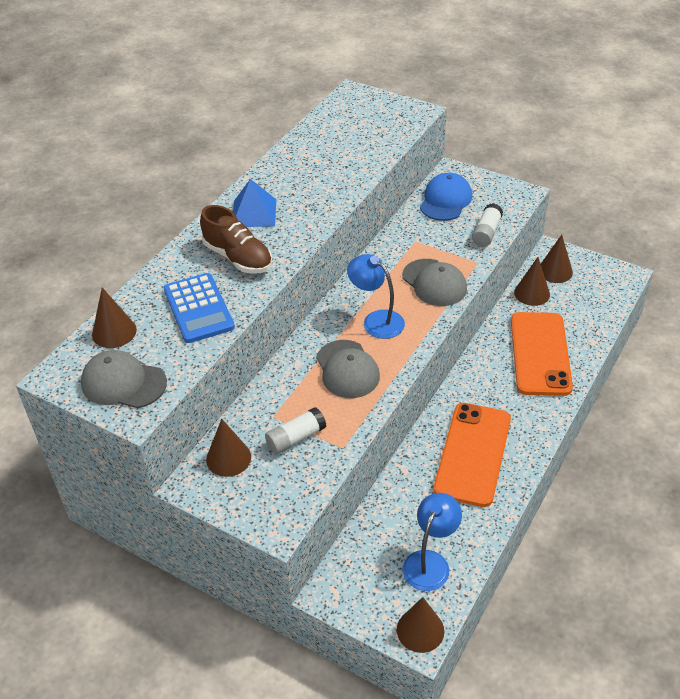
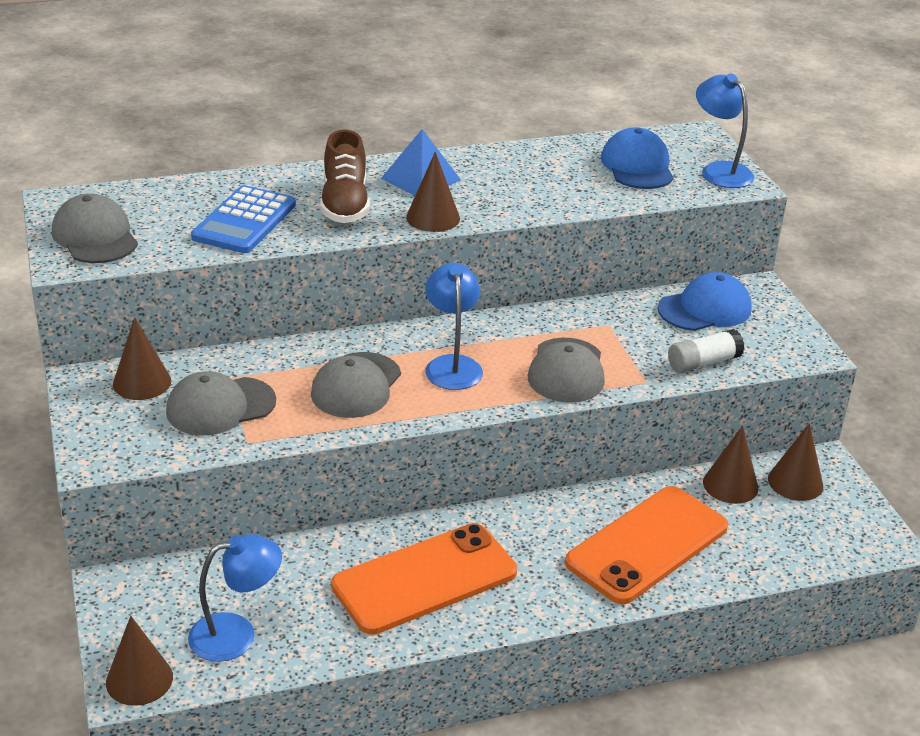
camera: 40 degrees right, 10 degrees down
(114, 332) = (151, 198): brown cone -> brown cone (433, 218)
(296, 438) = (220, 406): white glue stick -> grey cap
(353, 132) = (637, 166): none -> blue cap
(395, 110) = (719, 171): none -> blue lamp

